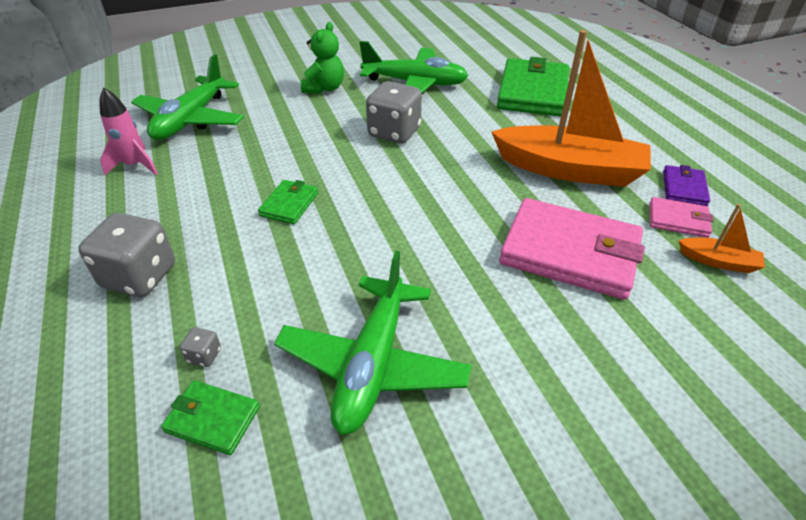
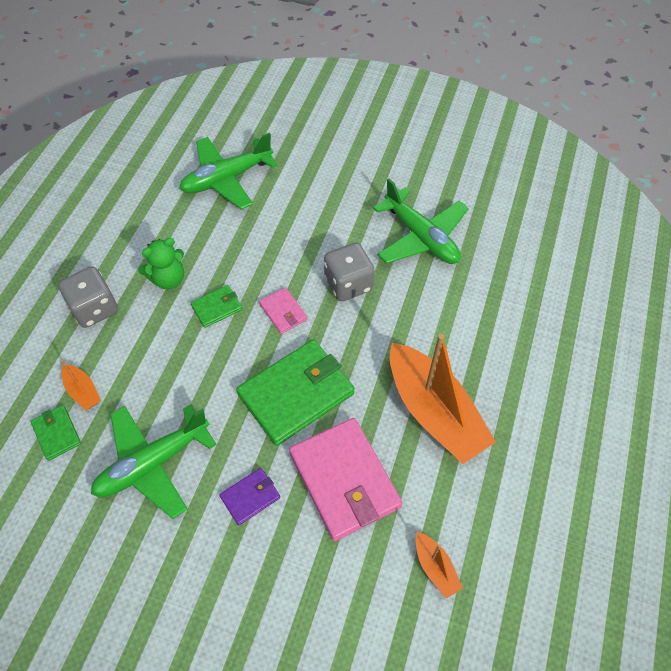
camera: 40 degrees right, 15 degrees up
(135, 165) = (160, 206): pink rocket -> none
(204, 355) = (82, 391): grey dice -> orange boat
(324, 88) = (346, 199): green teddy bear -> green teddy bear (168, 279)
(532, 92) = (507, 310): green wallet -> green wallet (296, 394)
(678, 220) = (455, 515): pink wallet -> pink wallet (283, 312)
(684, 188) = (499, 494): purple wallet -> purple wallet (250, 497)

